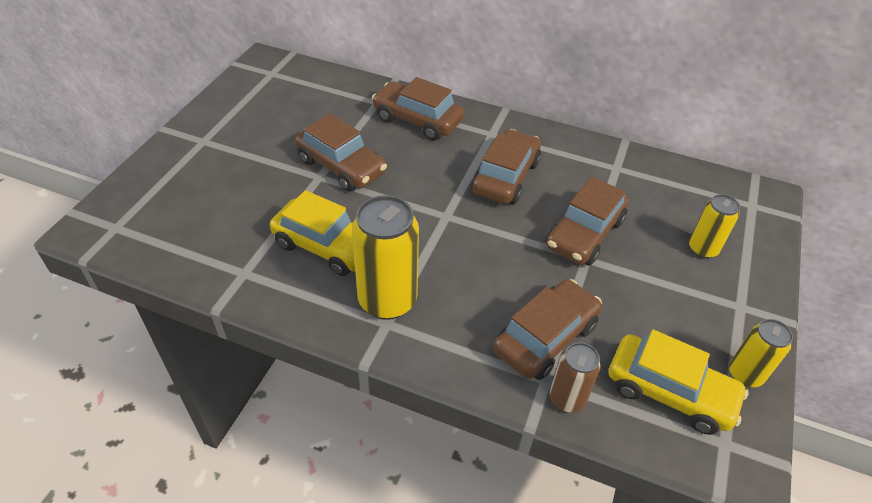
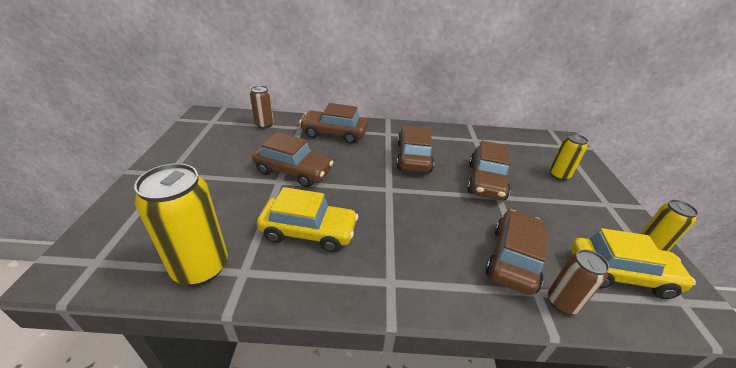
camera: 20 degrees left, 10 degrees down
(333, 90) = (264, 125): none -> brown can
(387, 300) = (381, 262): yellow can -> yellow can (201, 267)

